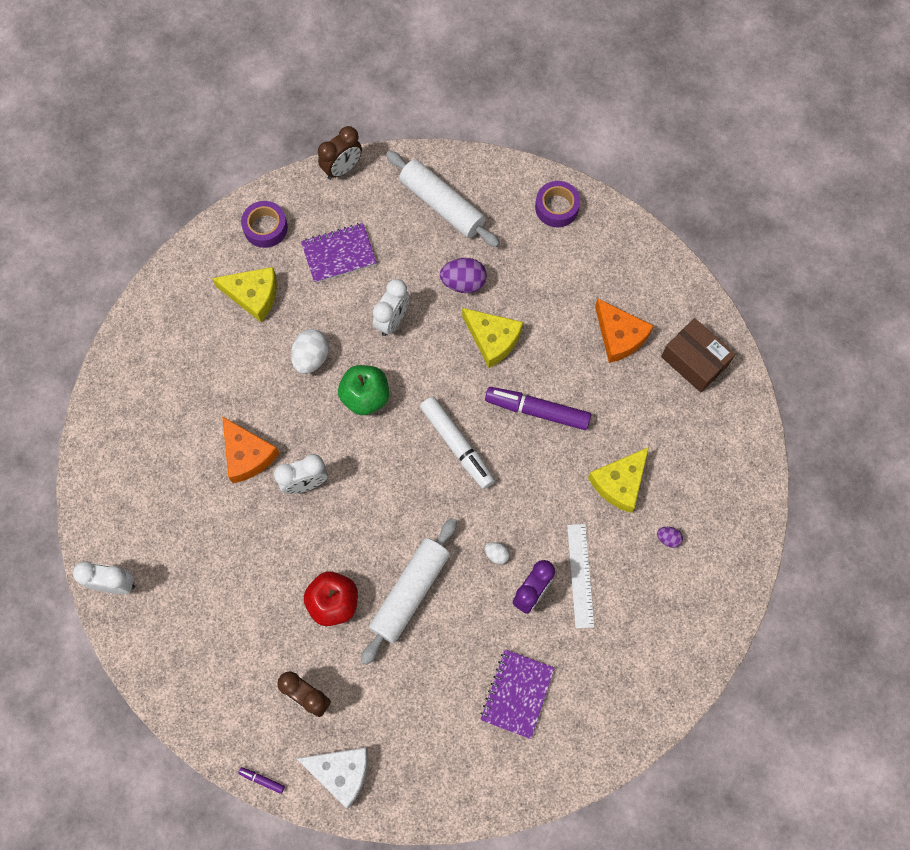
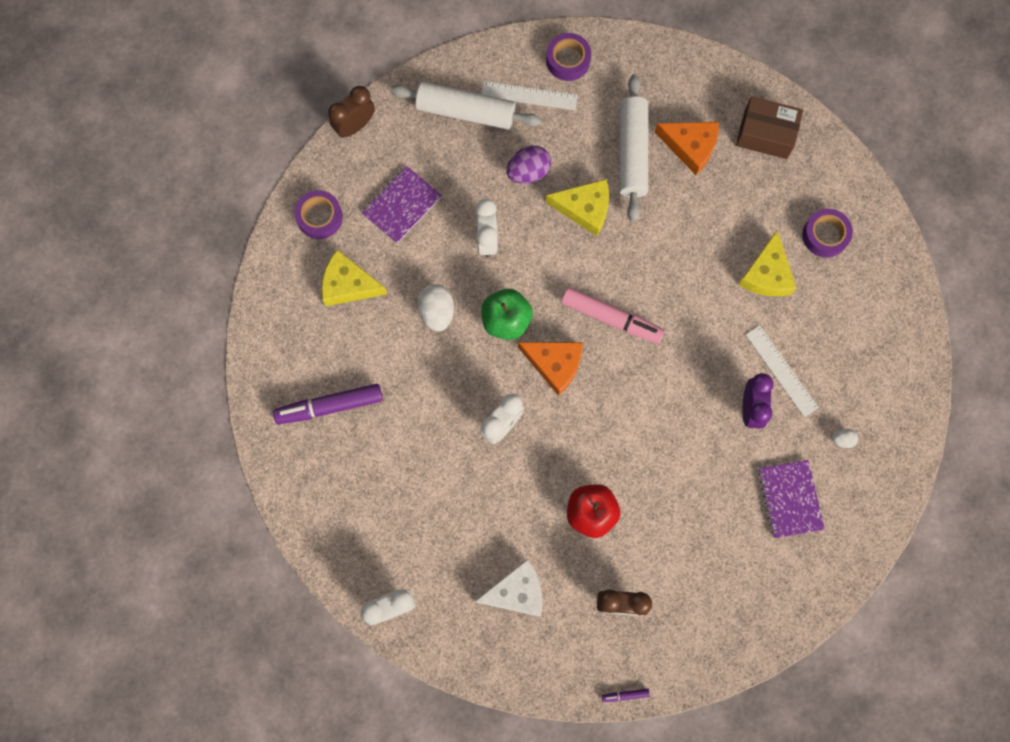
camera: 30 degrees left, 5 degrees up
(247, 455) = (435, 429): orange cheese -> orange cheese (555, 364)
(253, 295) = (348, 285): yellow cheese -> yellow cheese turned 150 degrees counterclockwise
(341, 772) = (686, 649): white cheese -> white cheese (516, 592)
(342, 169) = (355, 126): brown clock -> brown clock turned 150 degrees counterclockwise
(410, 592) = (650, 466): white rolling pin -> white rolling pin (632, 152)
(457, 444) = (611, 318): white marker -> pink marker
(496, 554) = (702, 393): white egg -> white egg (842, 440)
(504, 219) = (529, 95): none -> white ruler
(537, 411) = (661, 250): purple marker -> purple marker (330, 406)
(668, 538) = (834, 299): purple egg -> none
(694, 478) = (825, 235): none -> purple tape

